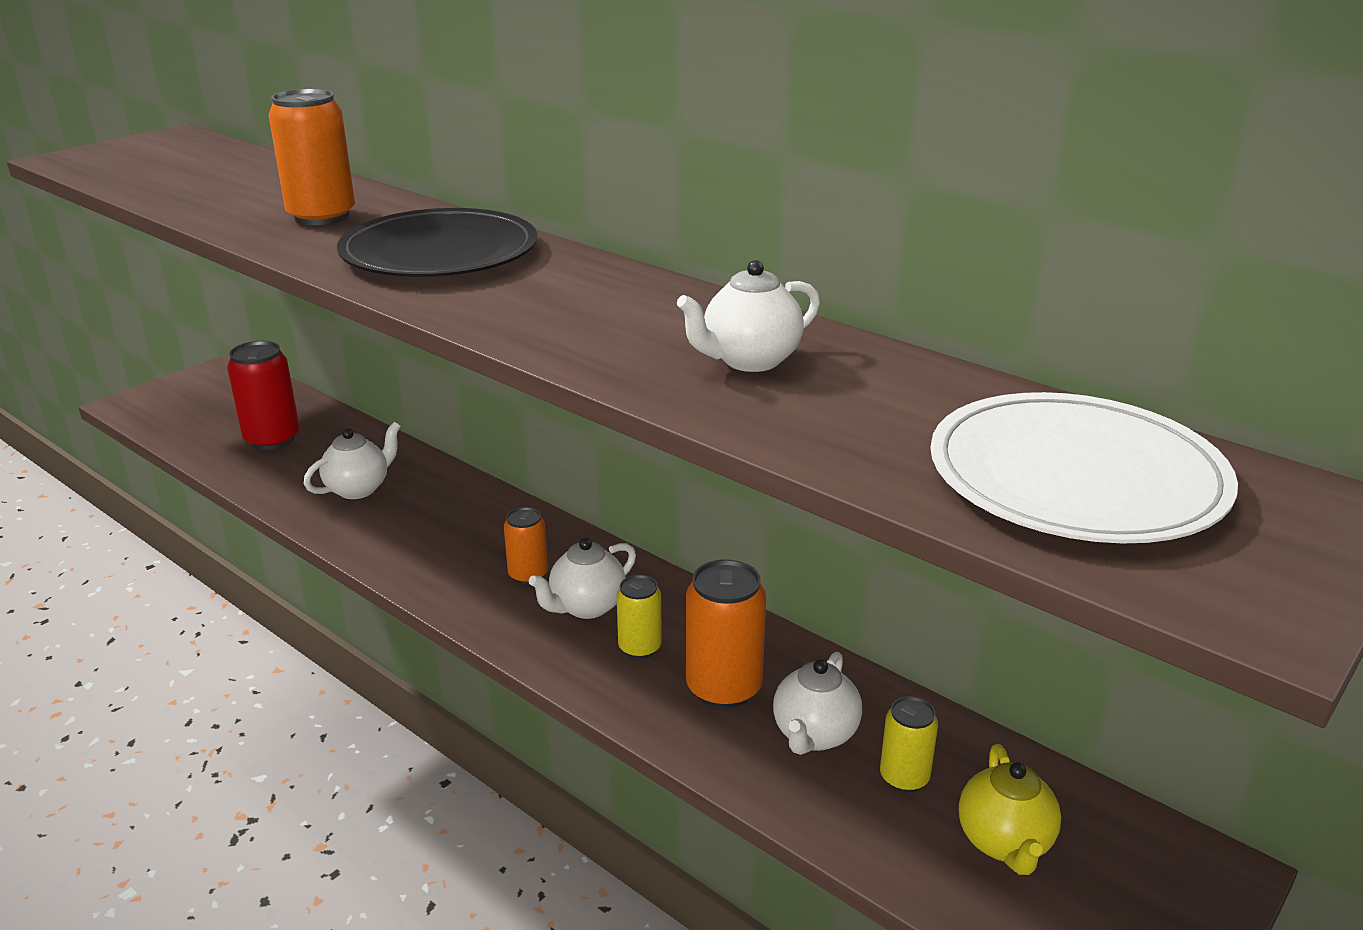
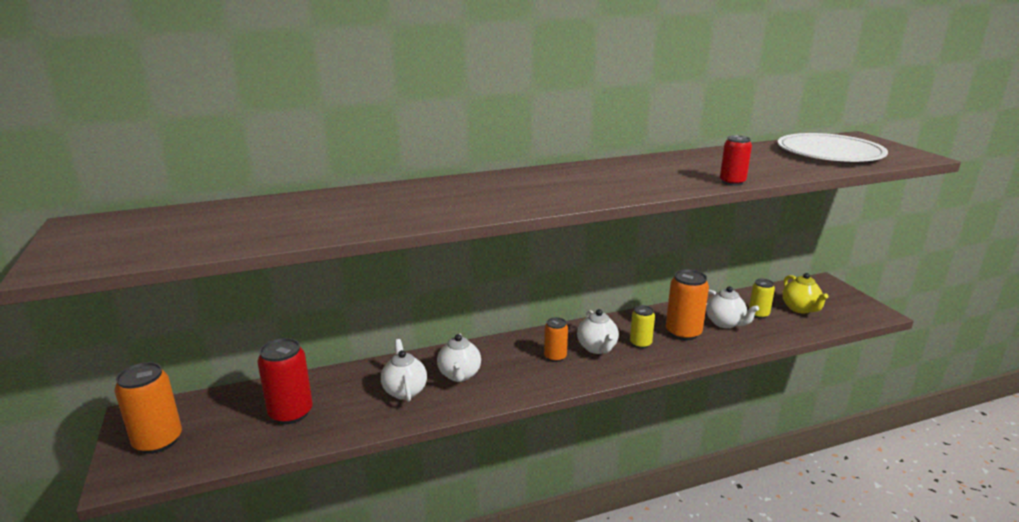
camera: 60 degrees left, 5 degrees down
(321, 216) = (392, 205): orange can -> orange can (158, 441)
(439, 252) = (503, 190): black plate -> none
(666, 395) = (732, 182): none -> red can
(749, 361) = (706, 166): white teapot -> white teapot (459, 375)
(1004, 843) = (800, 309): yellow teapot -> yellow teapot turned 45 degrees clockwise

